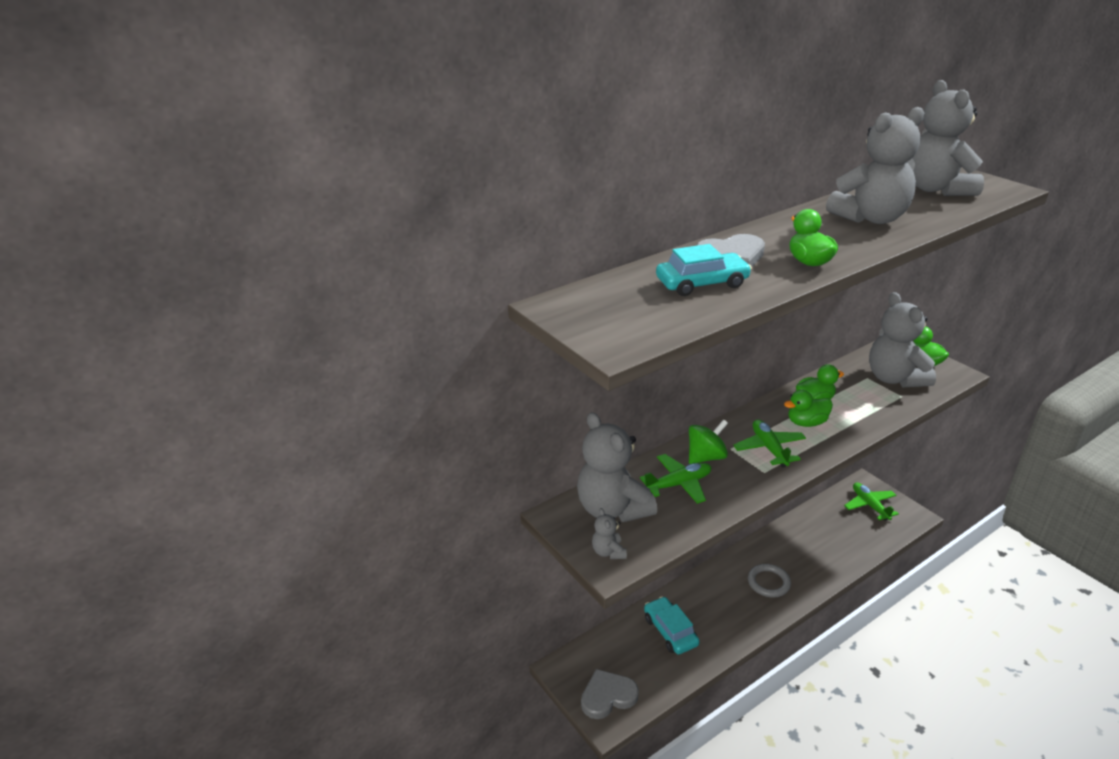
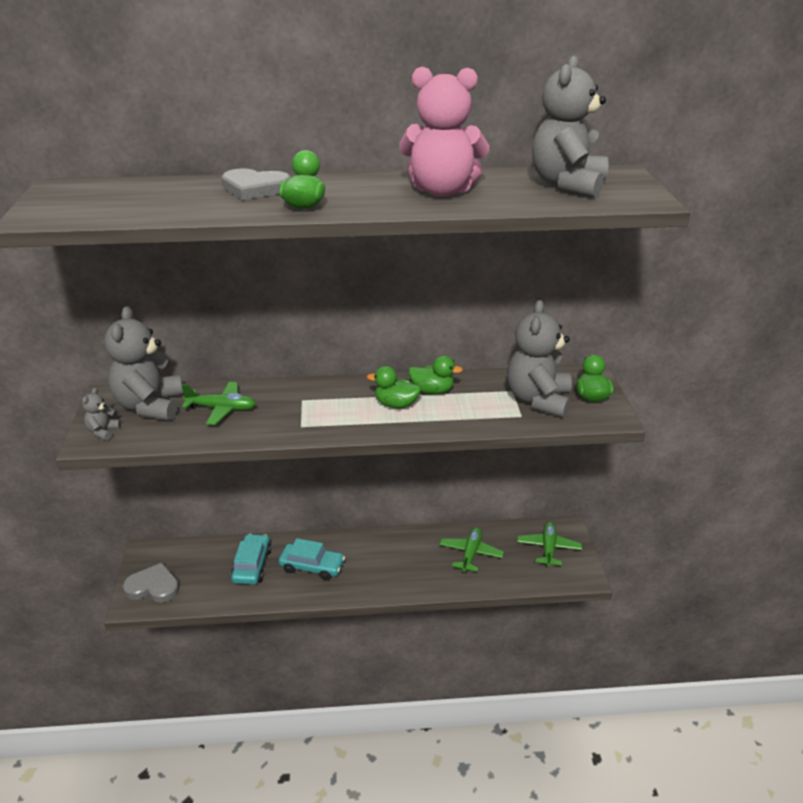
camera: 30 degrees right, 0 degrees up
(702, 283) = (187, 199): turquoise car -> turquoise car (312, 567)
(706, 457) = (272, 399): green spinning top -> none
(768, 582) = (375, 567): grey ring -> none
(769, 448) = (333, 411): green plane -> green plane (470, 554)
(871, 218) = (442, 191): grey teddy bear -> pink teddy bear

